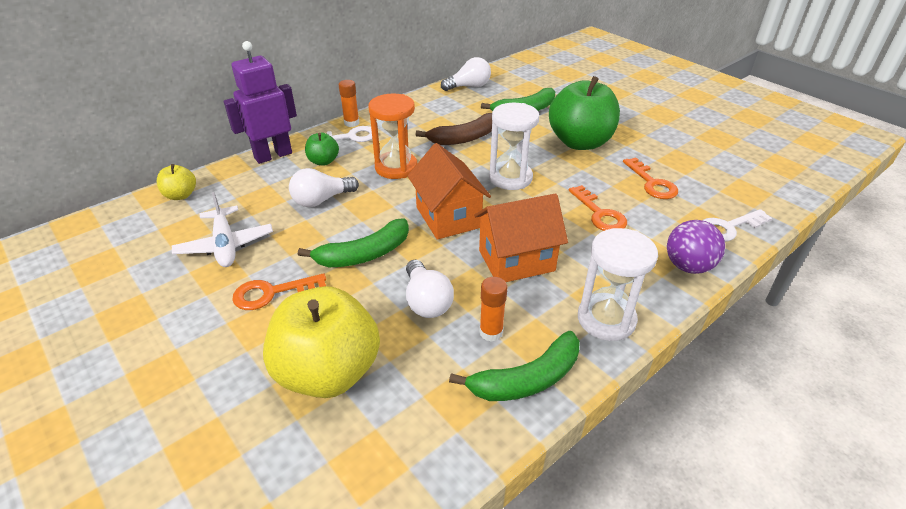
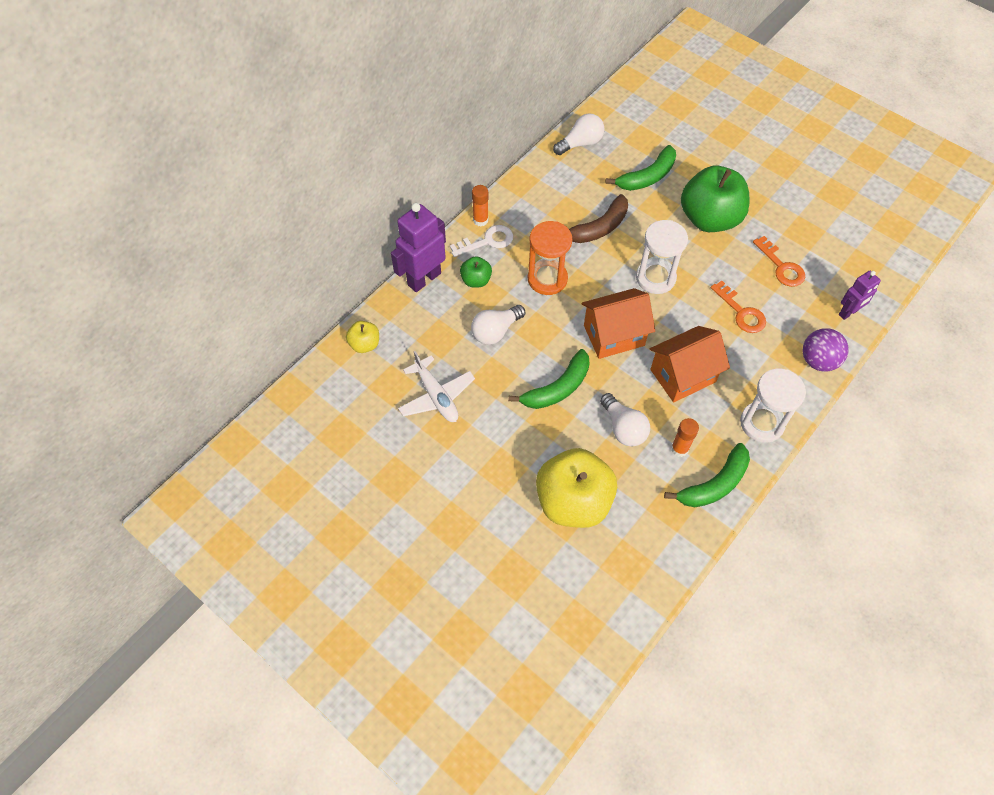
camera: 10 degrees left, 20 degrees up
(272, 293) = (499, 439): orange key -> none
(448, 217) = (614, 335): orange house -> orange house turned 75 degrees counterclockwise
(728, 228) = (848, 312): white key -> purple robot

